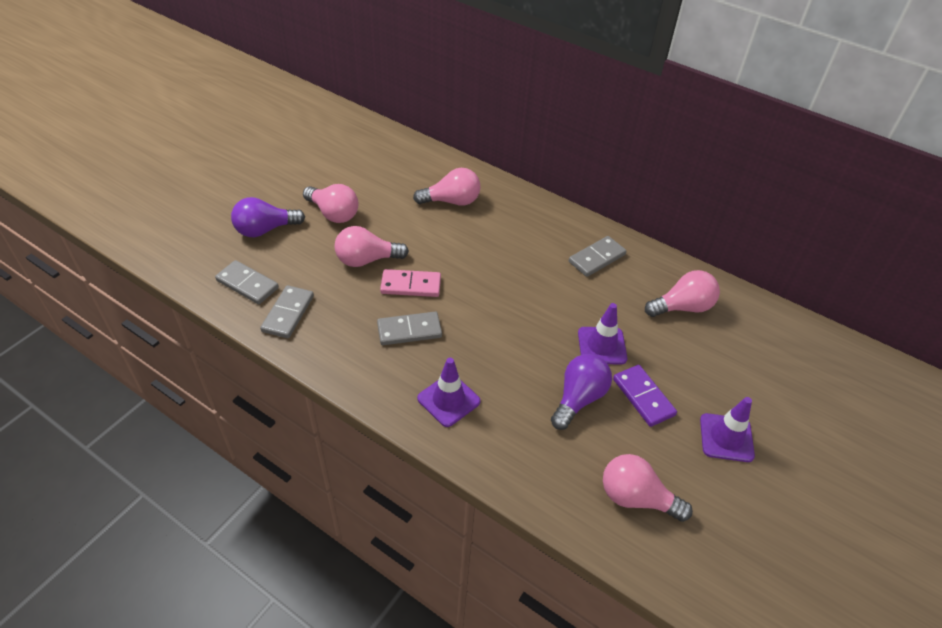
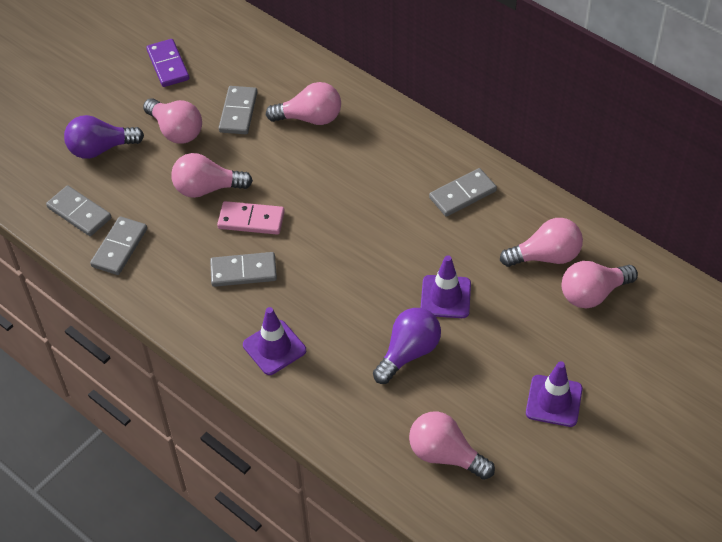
camera: 10 degrees right, 5 degrees up
(388, 198) = (238, 112): none -> grey domino
(643, 397) = (477, 354): purple domino -> purple domino (168, 65)
(733, 337) = (593, 294): none -> pink light bulb

